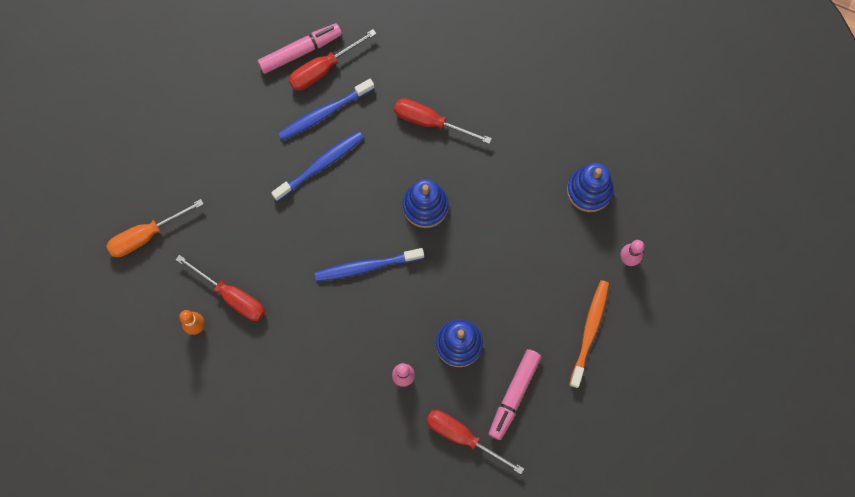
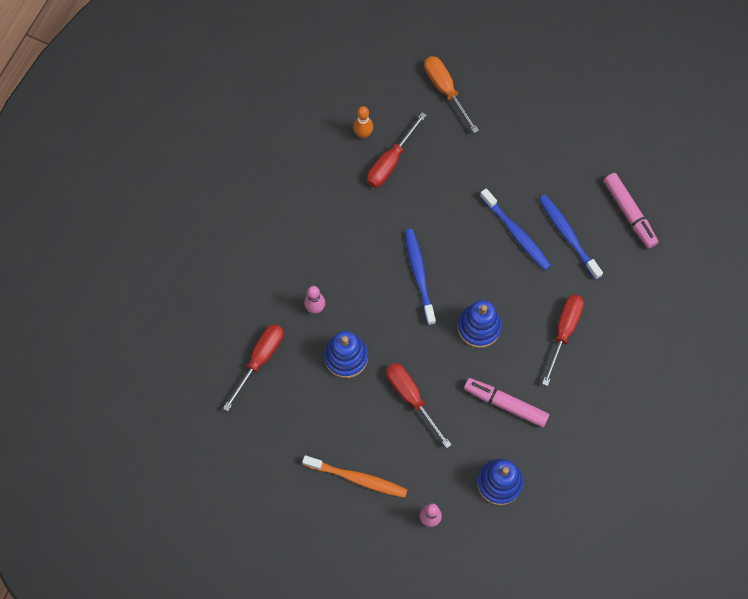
camera: 90 degrees right, 5 degrees down
(323, 69) = (612, 234): red screwdriver -> red screwdriver (411, 398)
(514, 395) = (297, 406): pink marker -> pink marker (505, 404)

